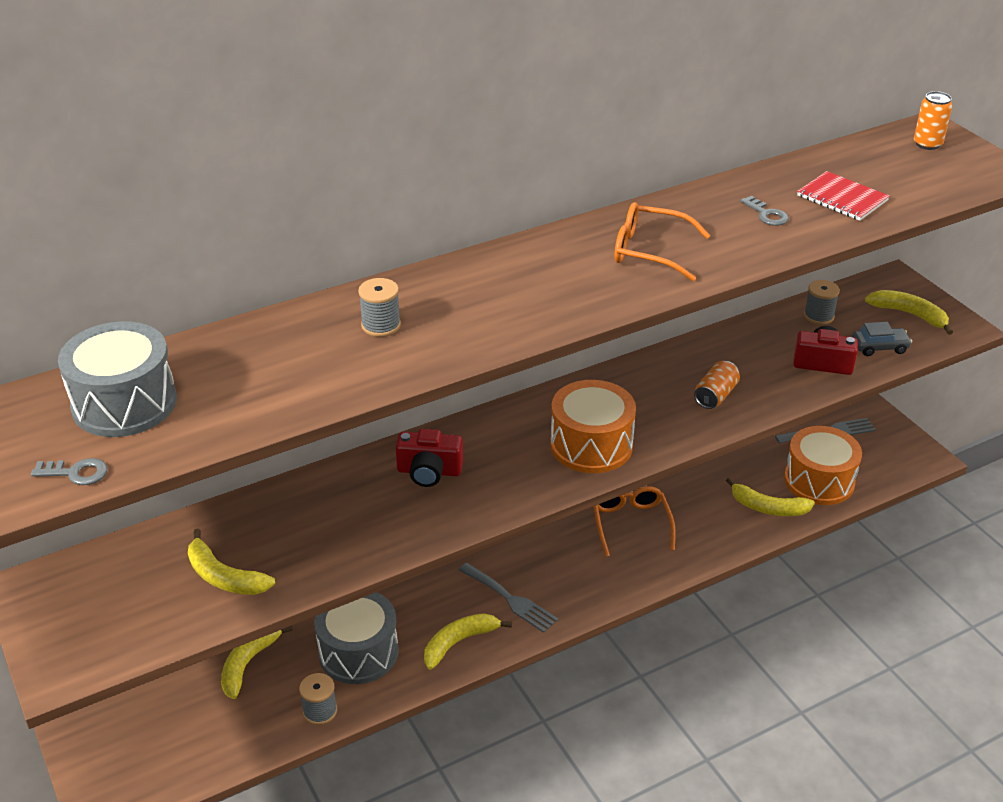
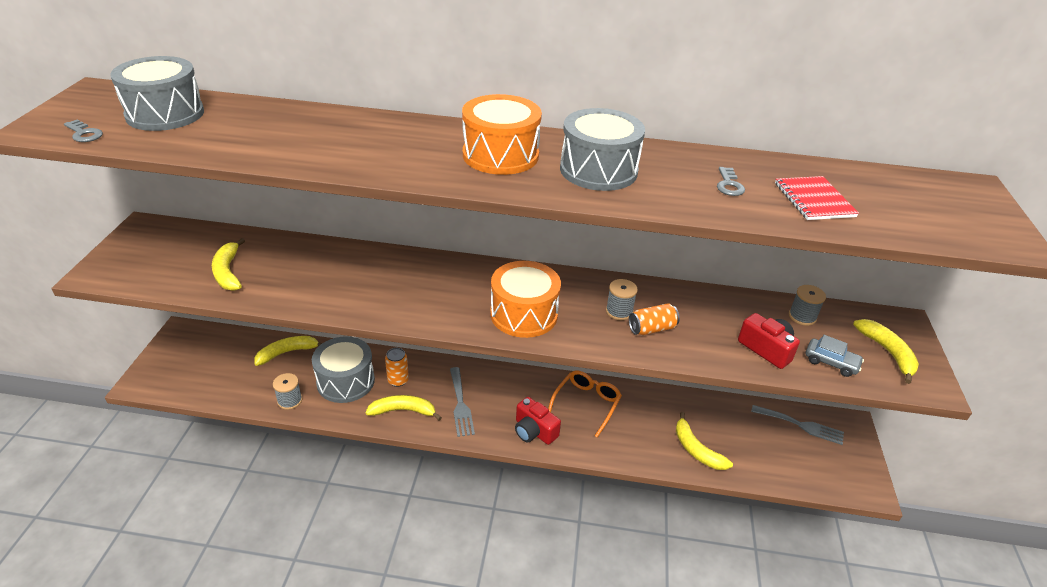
camera: 35 degrees right, 0 degrees up
(381, 325) = (356, 136): grey spool -> grey spool (619, 311)
(429, 471) = (406, 276): red camera -> red camera (534, 431)
(650, 251) = (598, 170): orange glasses -> grey drum
(819, 481) = (756, 454): orange drum -> orange drum (500, 155)
(927, 144) = (955, 195): orange can -> orange can (398, 380)

